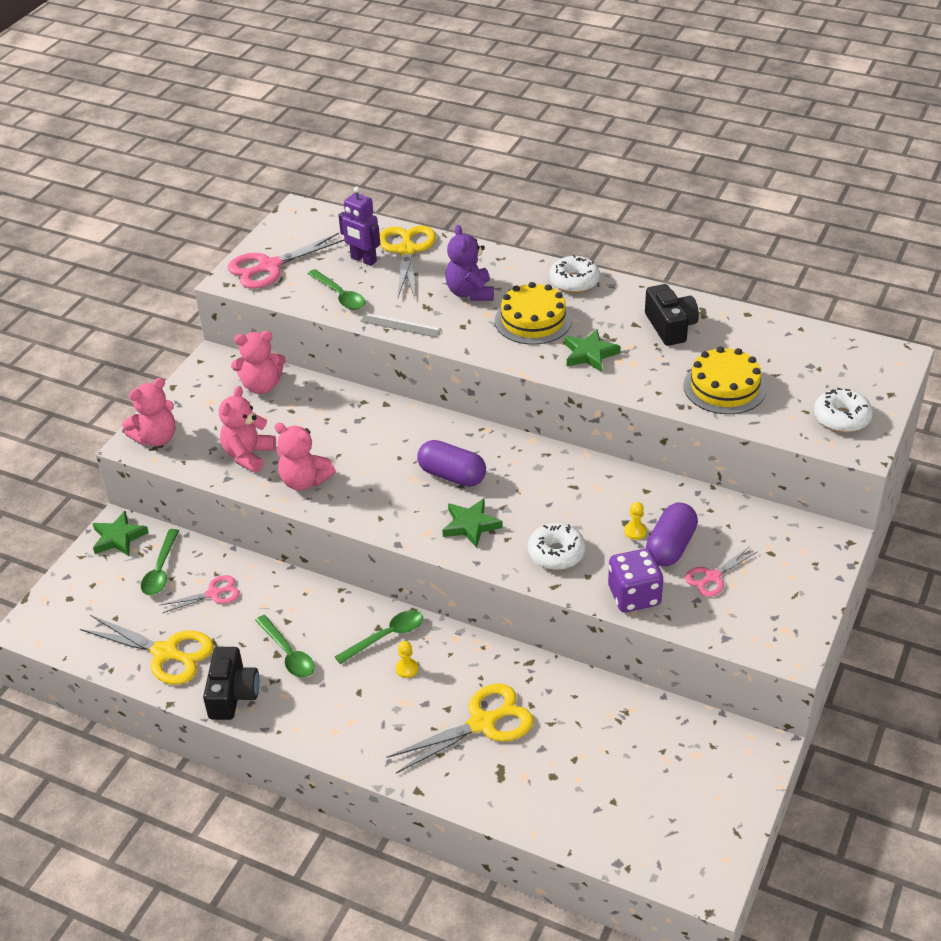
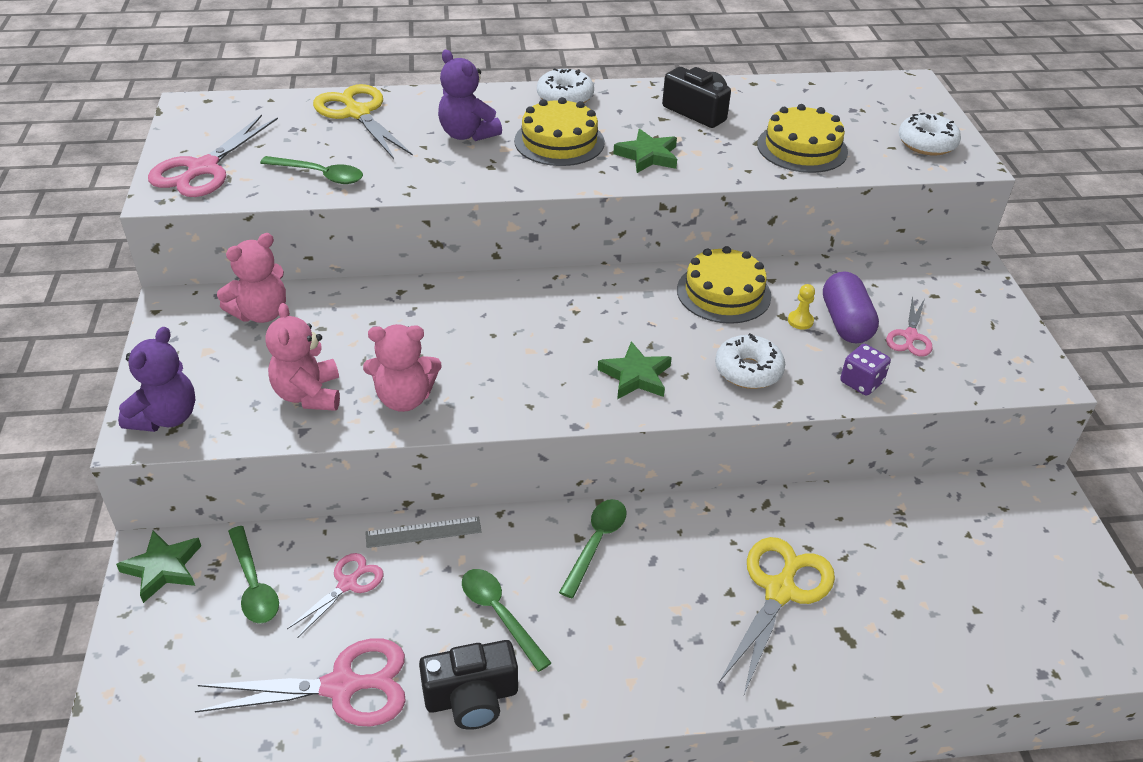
camera: 35 degrees left, 0 degrees up
(156, 438) = (166, 417): pink teddy bear -> purple teddy bear
(166, 653) = (341, 687): yellow scissors -> pink scissors
(232, 694) = (471, 697): black camera -> black camera turned 105 degrees clockwise
(288, 654) = (499, 614): green spoon -> green spoon turned 150 degrees counterclockwise
(363, 260) = (315, 134): purple robot -> none
(400, 325) = (420, 185): grey ruler -> grey ruler (423, 532)
(407, 669) = (649, 569): yellow pawn -> none
(452, 475) = (568, 333): purple capsule -> none
(597, 487) = (723, 293): none -> yellow cake
(634, 596) = (861, 382): purple dice -> purple dice, size x0.66

